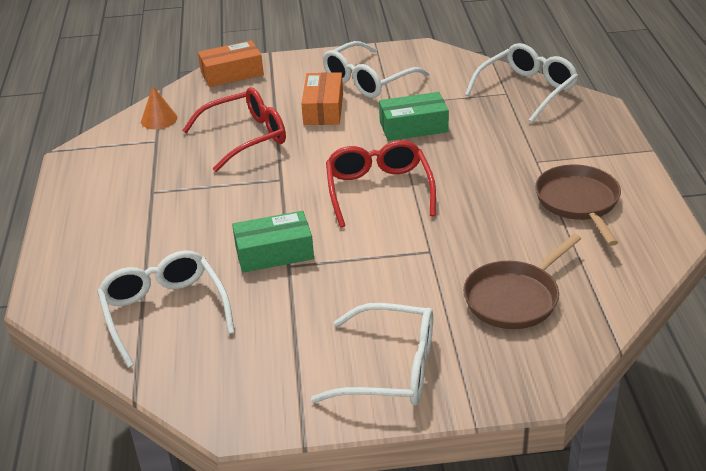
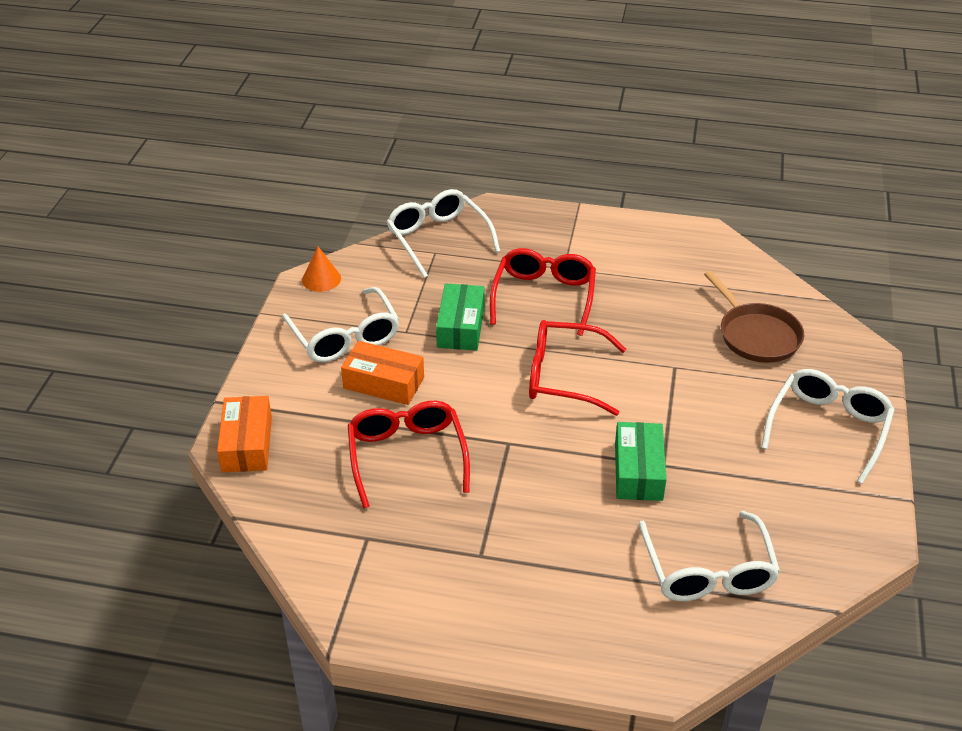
camera: 75 degrees left, 5 degrees up
(159, 119) = (316, 529): orange cone -> orange cone (321, 279)
(164, 312) = (708, 571): white glasses -> white glasses turned 90 degrees counterclockwise
(484, 159) = (544, 297): none -> red glasses
(579, 202) = (638, 263): brown pan -> none

